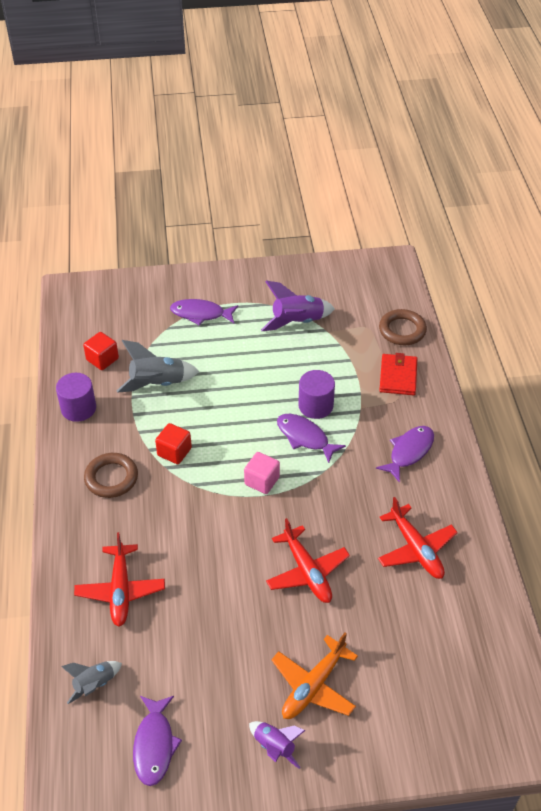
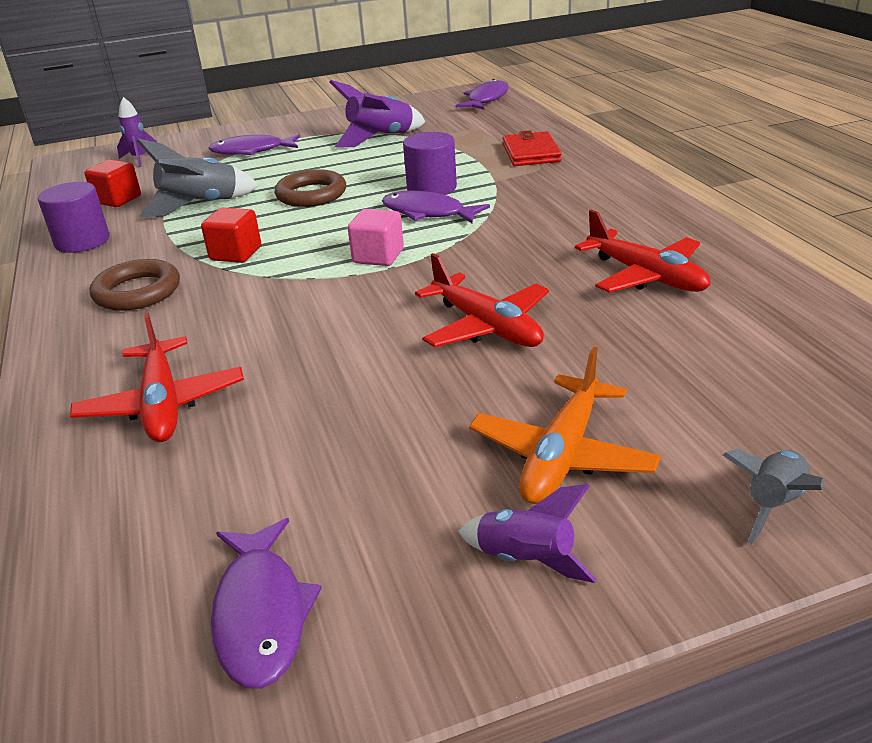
camera: 10 degrees left, 15 degrees down
(94, 684) = (117, 541): grey rocket -> grey rocket (773, 505)
(119, 302) = (140, 159): none -> purple rocket
(402, 330) = (517, 125): brown ring -> brown ring (311, 194)
(409, 452) = (580, 201): purple fish -> purple fish (486, 99)

